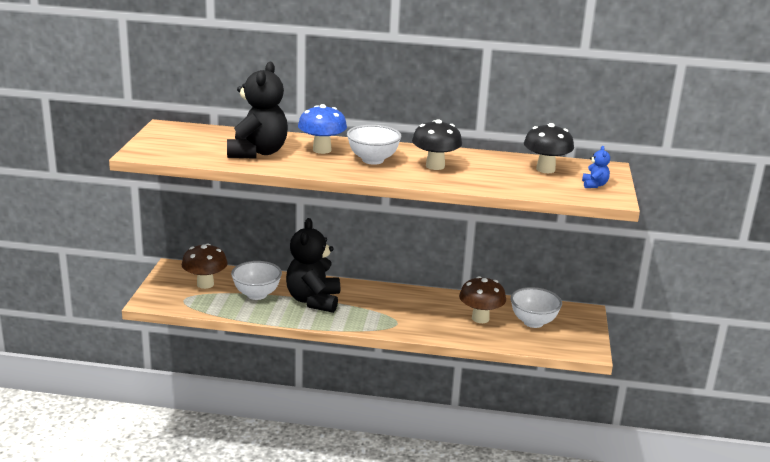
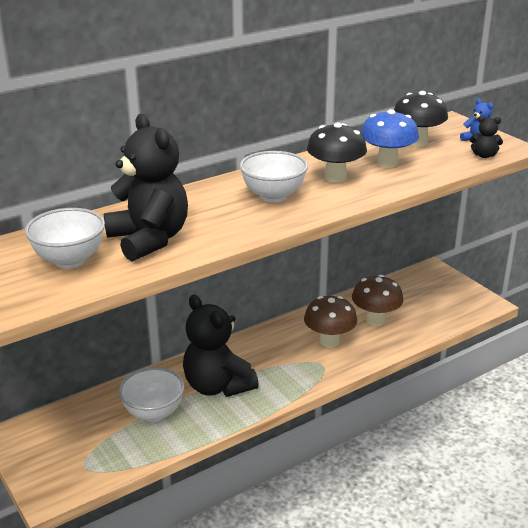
camera: 40 degrees left, 5 degrees up
(205, 284) = (81, 433): brown mushroom -> brown mushroom (329, 341)
(322, 150) = (205, 206): blue mushroom -> blue mushroom (387, 163)
(533, 322) = (415, 300): white bowl -> white bowl (70, 260)
(576, 194) = (484, 155): none -> black teddy bear

